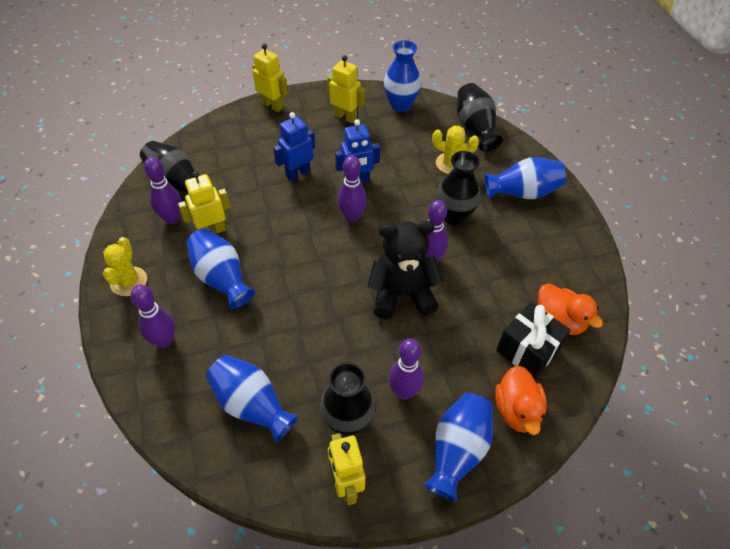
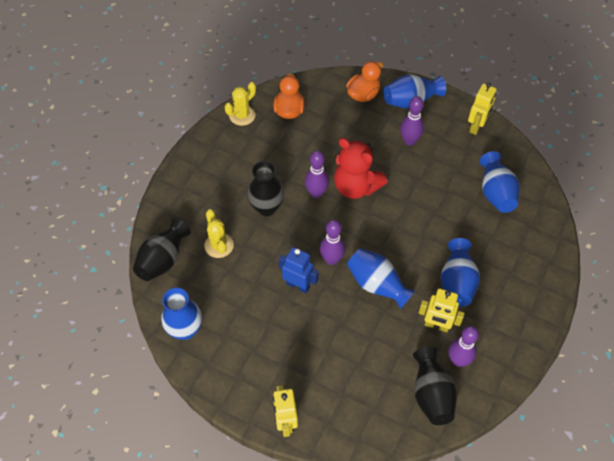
camera: 135 degrees left, 5 degrees up
(129, 281) = (521, 328): yellow cactus -> yellow cactus (242, 115)
(164, 341) = (522, 266): purple bowling pin -> none
(298, 173) = (333, 327): blue robot -> none
(345, 117) = (241, 354): yellow robot -> none
(348, 421) = (451, 149): black vase -> none
(402, 294) = (356, 186): black teddy bear -> red teddy bear
(522, 192) = (204, 188): blue vase -> blue vase (377, 284)
(527, 350) = (324, 111): black gift -> none

